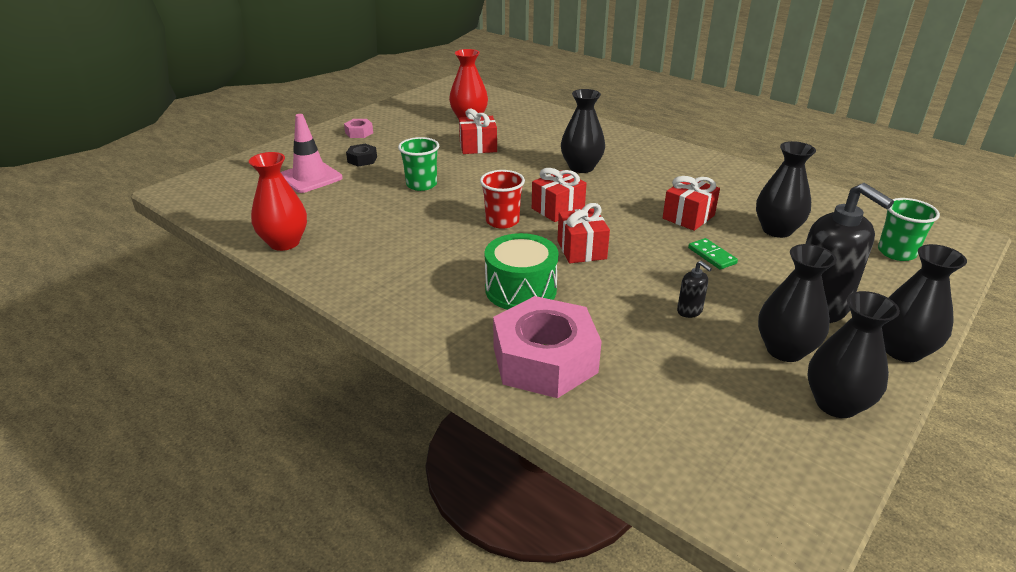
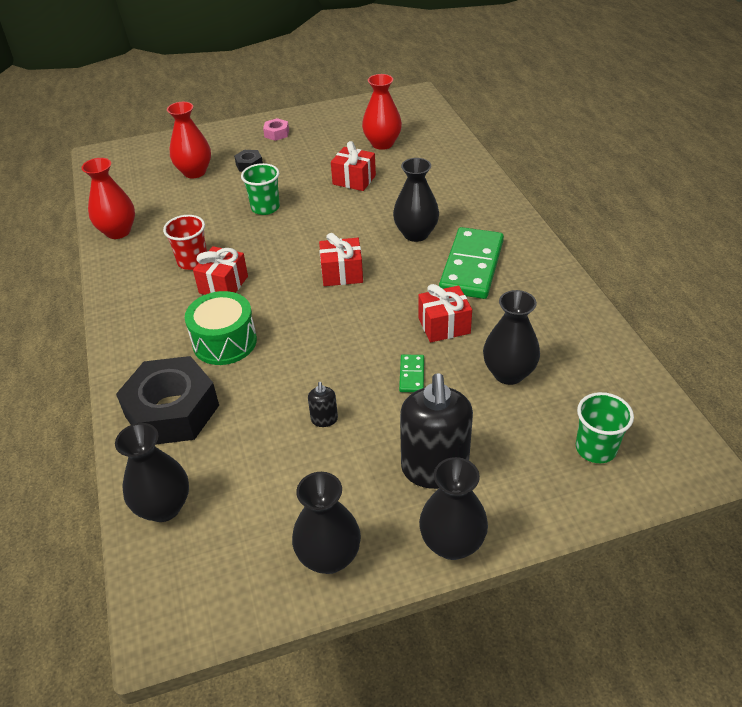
camera: 35 degrees right, 10 degrees up
(310, 177) = (194, 172): pink traffic cone -> red vase
(502, 221) = (284, 269): red cup -> red cup (192, 261)
(544, 360) = (172, 411): pink nut -> black nut
(581, 250) = (312, 323): red gift -> red gift (223, 285)
(654, 175) = (472, 266): none -> green domino
(785, 350) = (352, 491): black vase -> black vase (164, 507)

